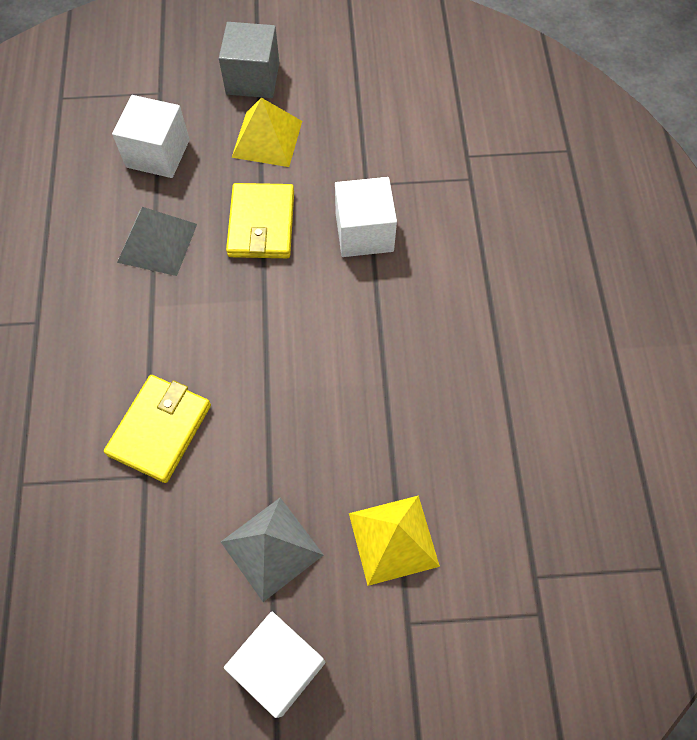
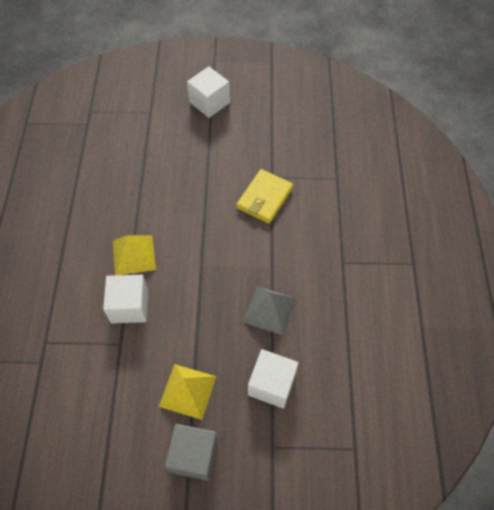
camera: 175 degrees left, 5 degrees down
(261, 224) = (198, 318): yellow wallet -> none
(271, 548) = (209, 143): grey pyramid -> none
(393, 539) = (149, 142): yellow pyramid -> yellow pyramid (133, 255)

